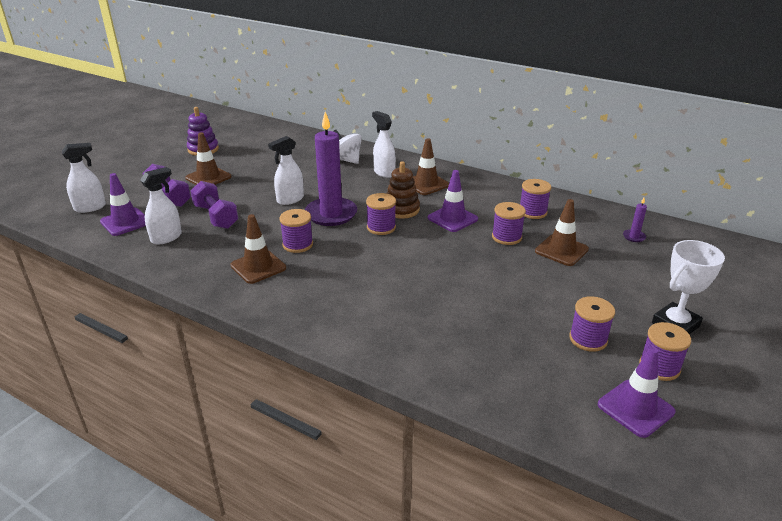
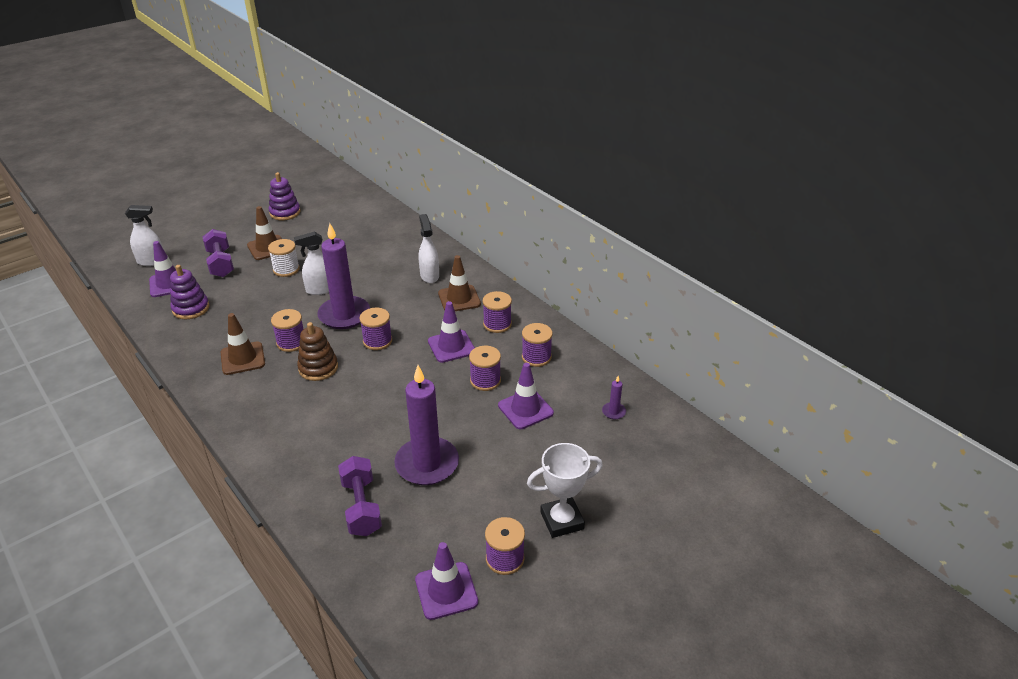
camera: 20 degrees right, 5 degrees up
(166, 237) = (191, 308): white spray bottle -> purple stacking toy
(216, 217) = (244, 295): purple dumbbell -> purple dumbbell (361, 507)
(242, 190) = (286, 269): none -> white spool
(346, 160) = (405, 253): white spinning top -> none
(401, 209) = (412, 324): brown stacking toy -> brown stacking toy (318, 368)
(517, 310) = (427, 464): none -> purple candle
(561, 250) = (525, 409): brown traffic cone -> purple traffic cone
(588, 339) = (465, 511): purple spool -> purple spool (497, 324)

